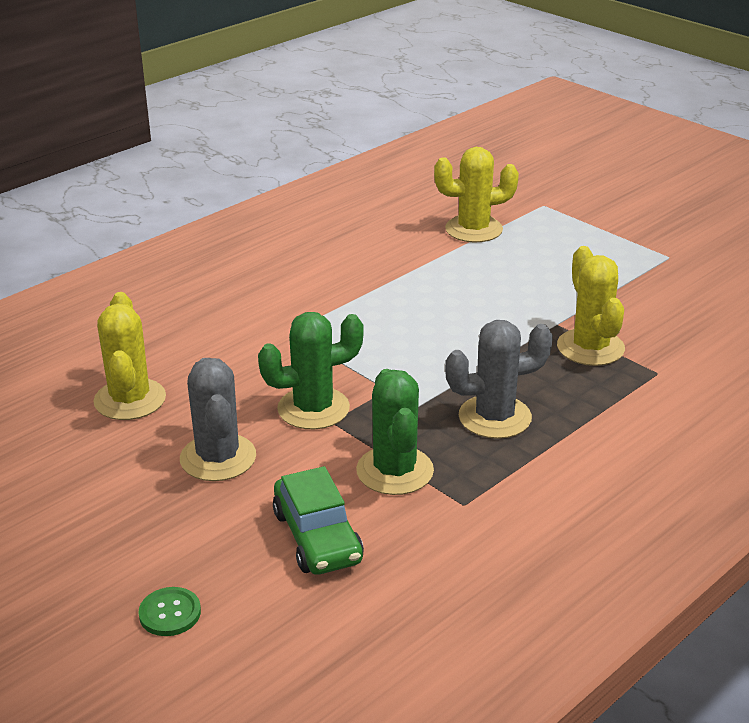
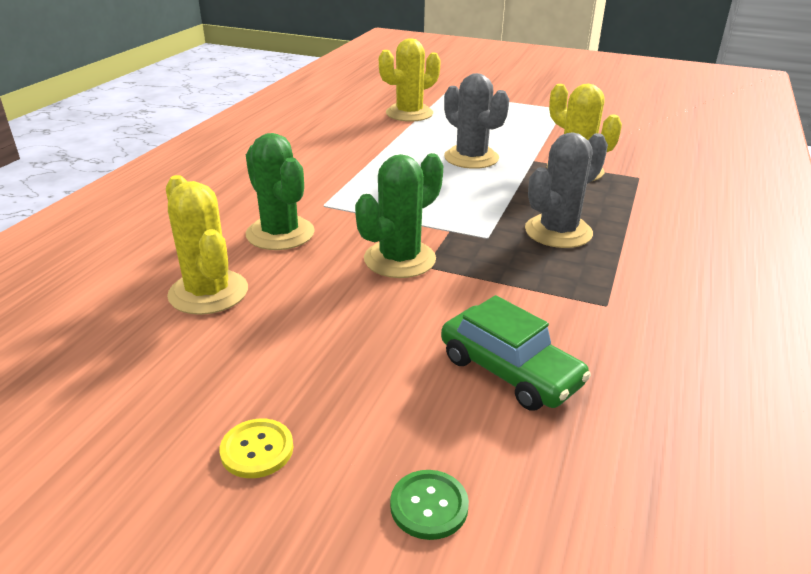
camera: 25 degrees left, 0 degrees up
(83, 538) = (257, 450): none -> yellow button
(218, 458) = (345, 323): grey cactus -> grey cactus (471, 158)
(395, 471) = (521, 293): green cactus -> green cactus (280, 233)

